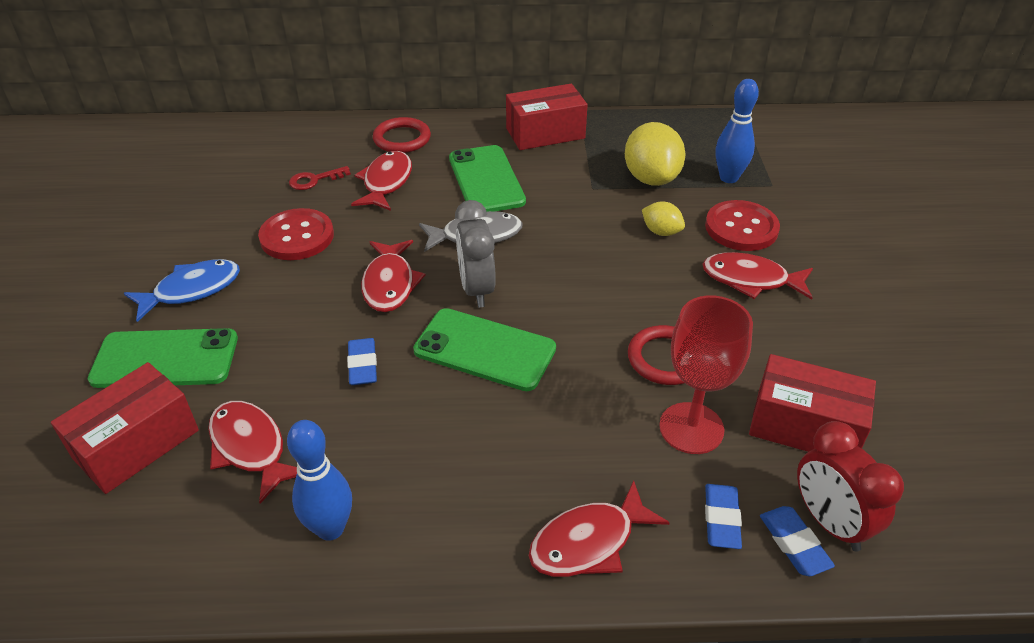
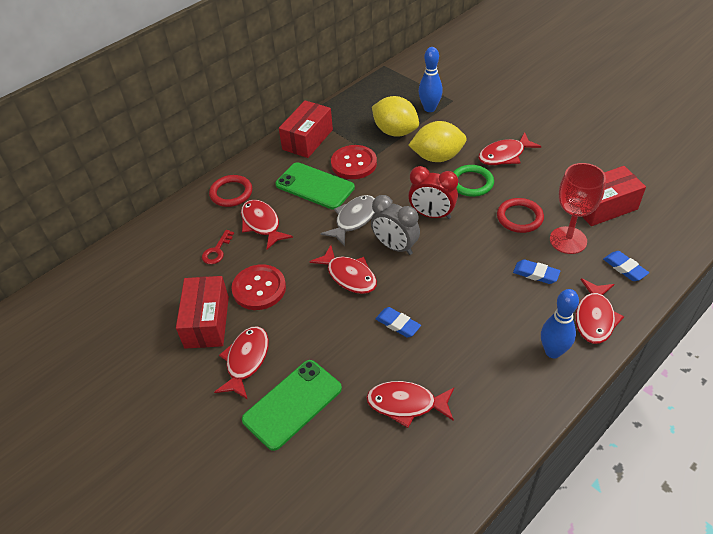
camera: 40 degrees left, 5 degrees up
(136, 444) = (348, 452): red box -> red box (207, 322)
(192, 290) = (246, 360): blue fish -> red fish
(330, 528) = (494, 403): blue bowling pin -> blue bowling pin (553, 351)
(485, 350) = (441, 272): green phone -> none
(661, 232) = (437, 157): yellow lemon -> yellow lemon, size x1.88
(662, 283) = (471, 183): none -> green ring
(741, 228) = (468, 132): red button -> red button (354, 163)
(794, 544) = (657, 257): blue eraser -> blue eraser (536, 274)
(829, 522) = (657, 239): red clock -> red clock (432, 215)

